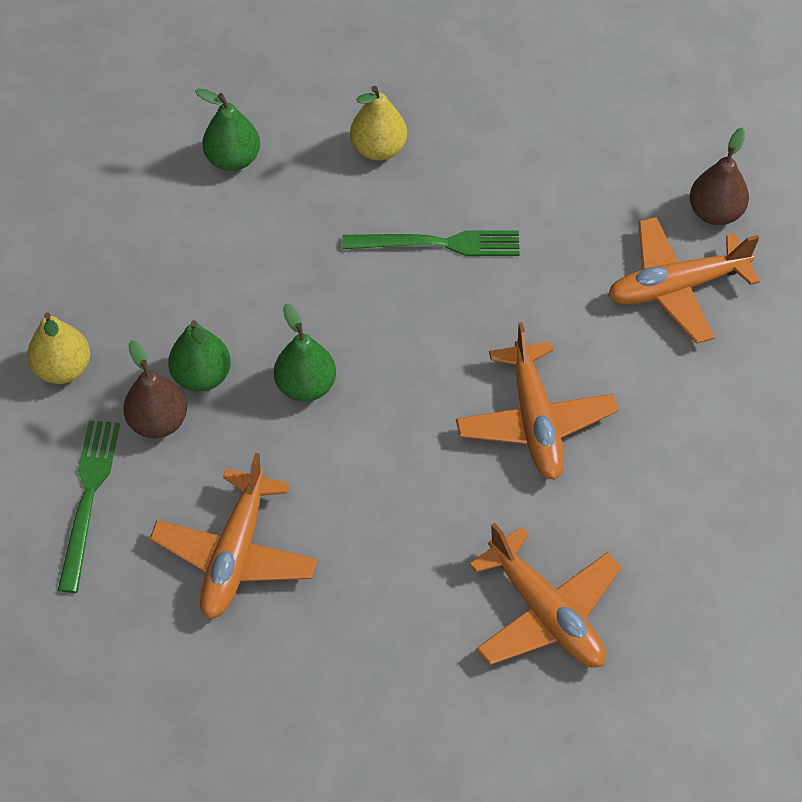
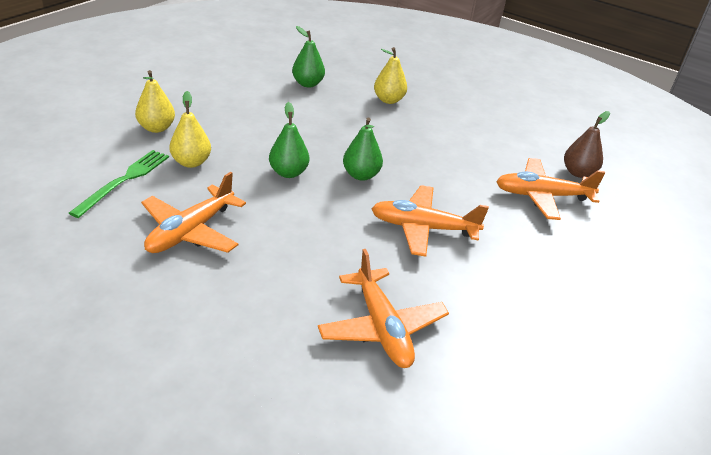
camera: 15 degrees right, 20 degrees down
(158, 422) = (191, 162): brown pear -> yellow pear
(202, 376) = (231, 152): green pear -> green pear (361, 175)
(438, 244) = (402, 140): green fork -> none
(535, 421) = (423, 228): orange plane -> orange plane turned 90 degrees clockwise

